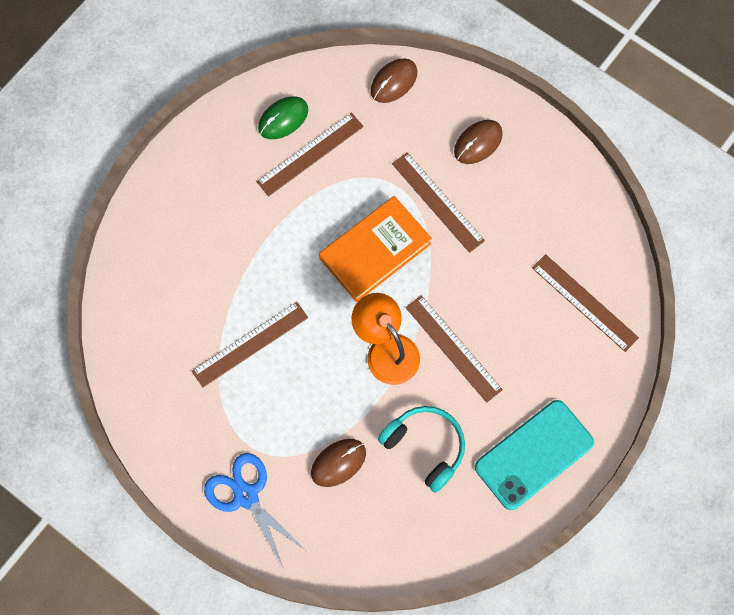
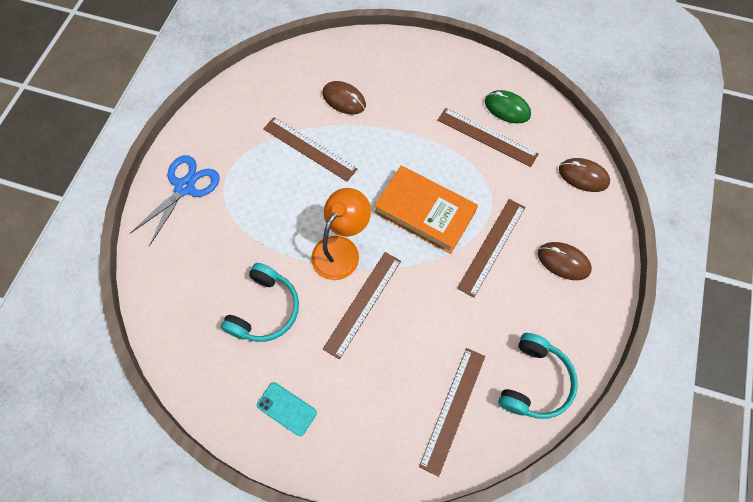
camera: 70 degrees right, 5 degrees down
(338, 462) = (231, 245): brown mouse -> brown mouse (344, 99)
(534, 454) = (286, 409): turquoise phone -> turquoise phone, size x0.51
(583, 221) = (534, 381): none -> turquoise headphones

